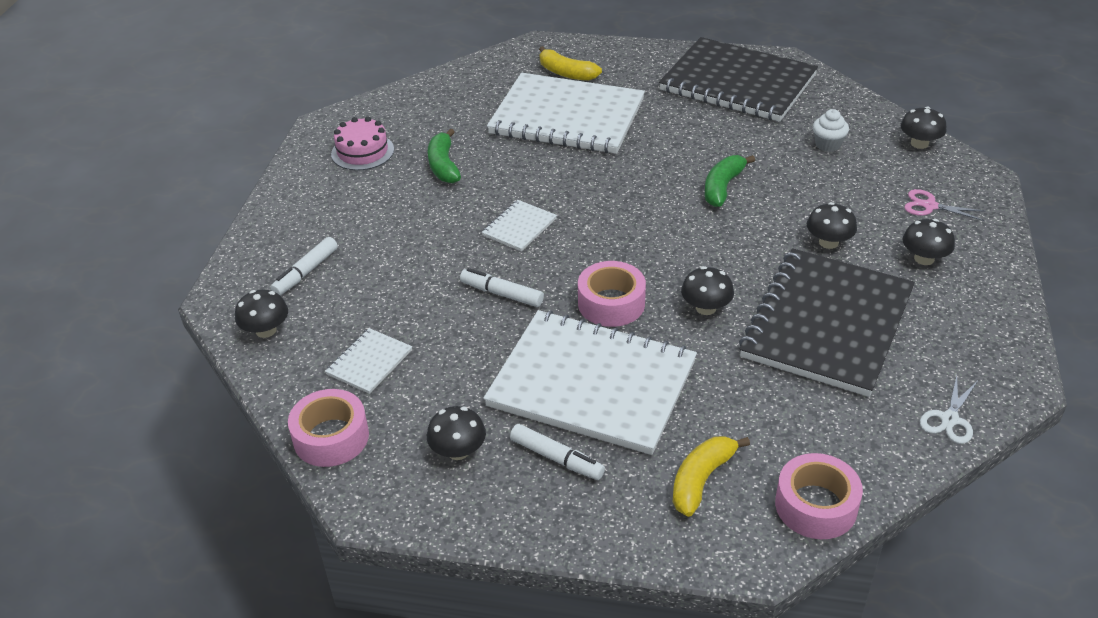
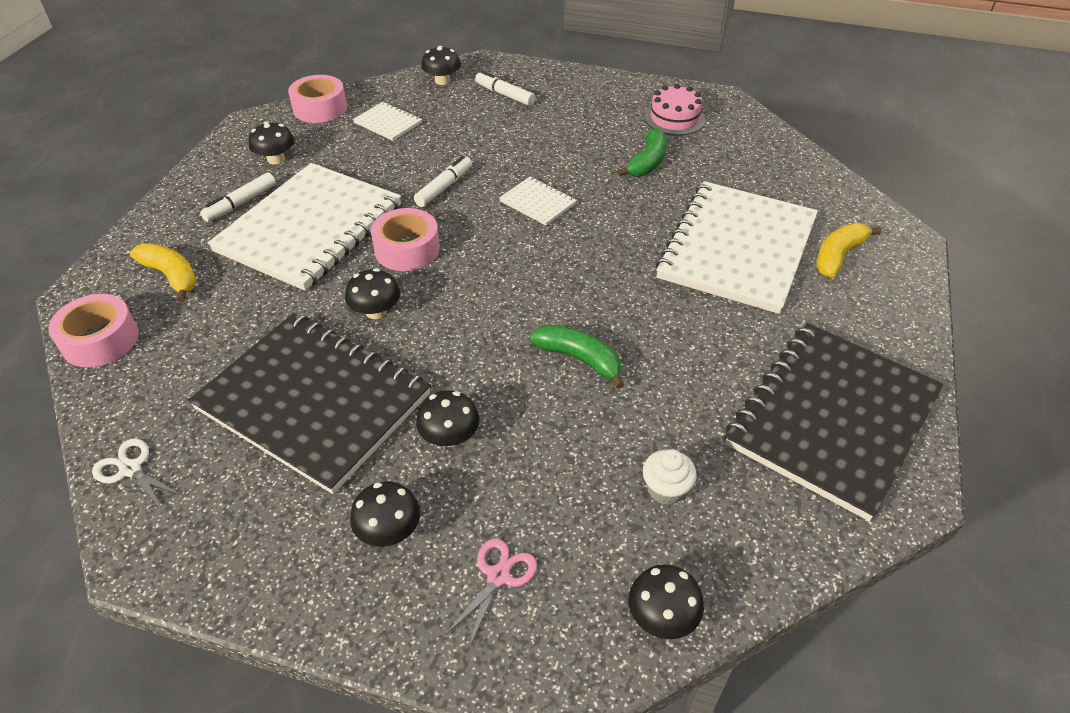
camera: 95 degrees right, 5 degrees up
(443, 165) = (647, 162): green banana -> green banana turned 120 degrees clockwise

